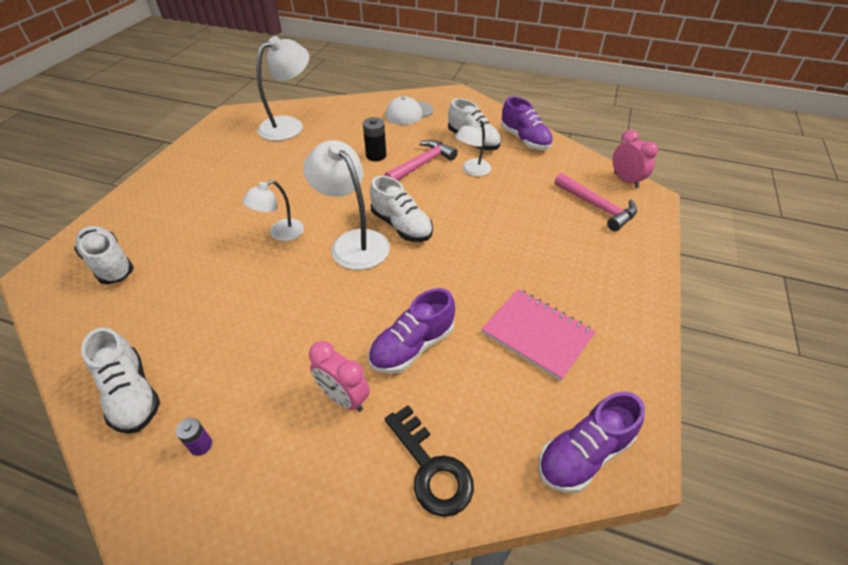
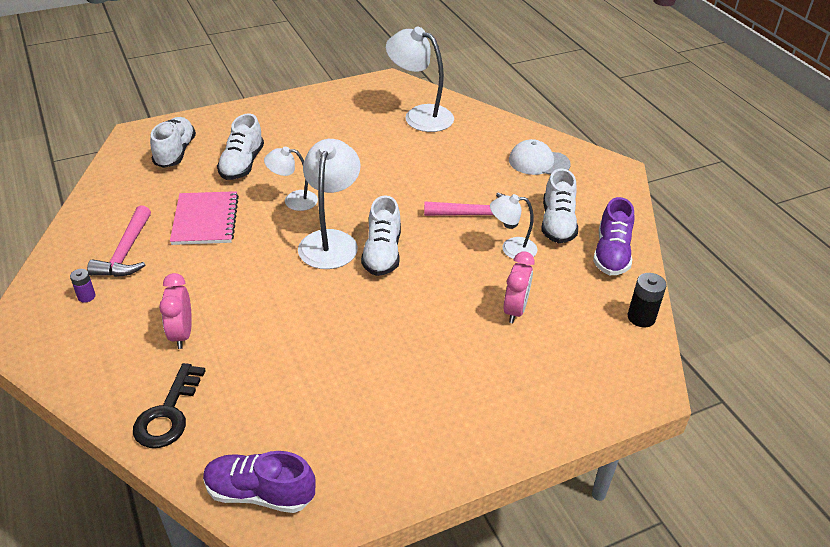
camera: 45 degrees right, 5 degrees down
(131, 394) = (92, 241): white shoe -> white shoe (242, 164)
(289, 125) = (420, 115): white lamp -> white lamp turned 150 degrees counterclockwise
(376, 155) = (450, 183): black battery -> black battery (641, 317)
(412, 346) = (262, 339): purple shoe -> none
(537, 334) = (353, 403): pink notebook -> pink notebook (205, 220)
(597, 207) = (575, 358): pink hammer -> pink hammer (126, 252)
(626, 180) = (651, 358): pink clock -> pink clock (515, 310)

